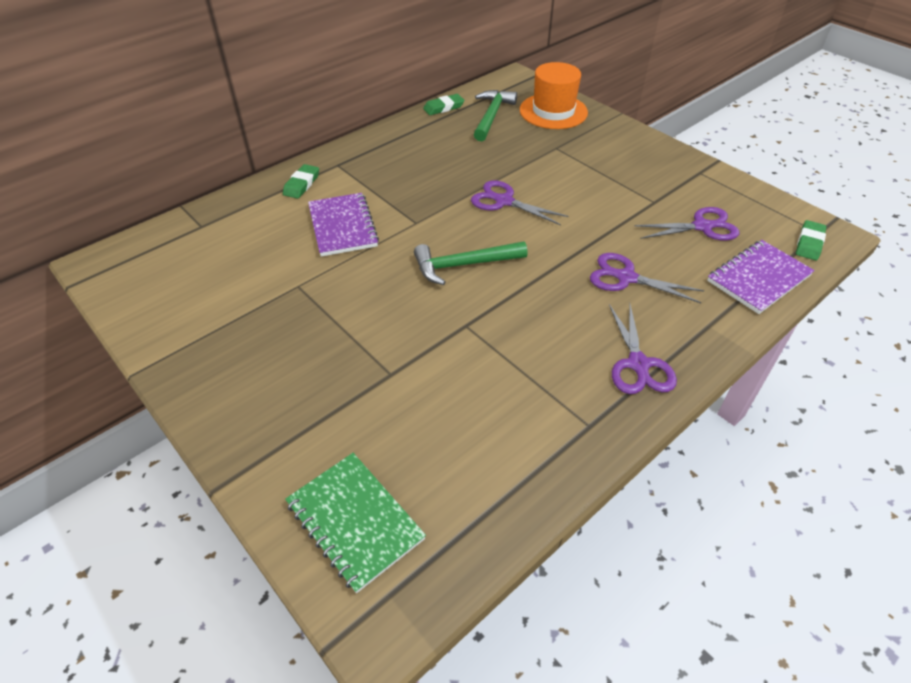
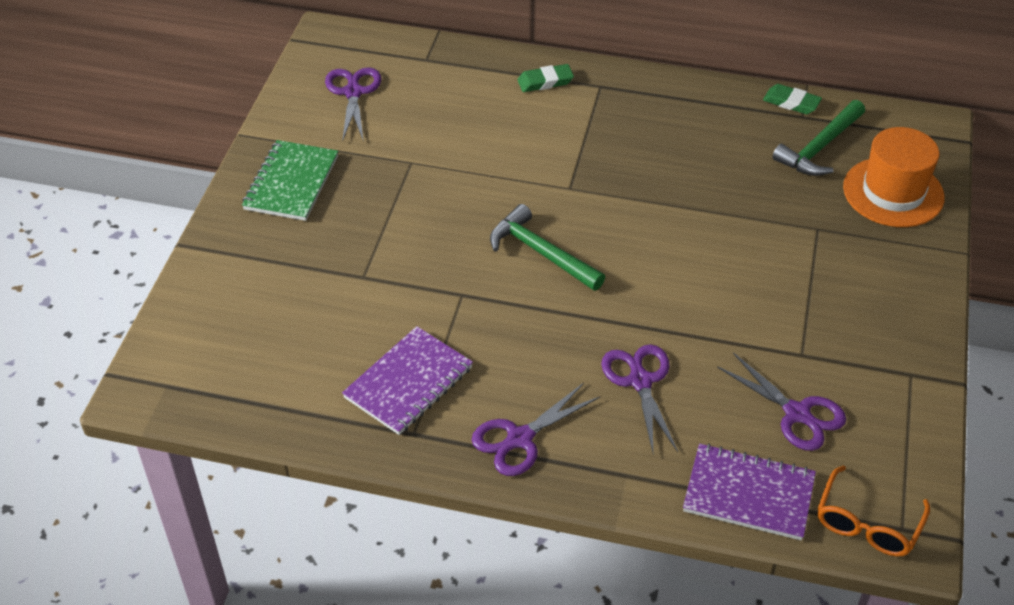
camera: 55 degrees right, 0 degrees up
(342, 226) = (514, 143): purple notebook -> purple notebook (408, 383)
(355, 521) = (210, 334): green notebook -> green notebook (291, 183)
(491, 116) = (820, 147): green hammer -> green hammer turned 150 degrees clockwise
(504, 201) = (670, 233): purple scissors -> purple scissors (353, 92)
(809, 243) = (867, 524): green eraser -> orange glasses

